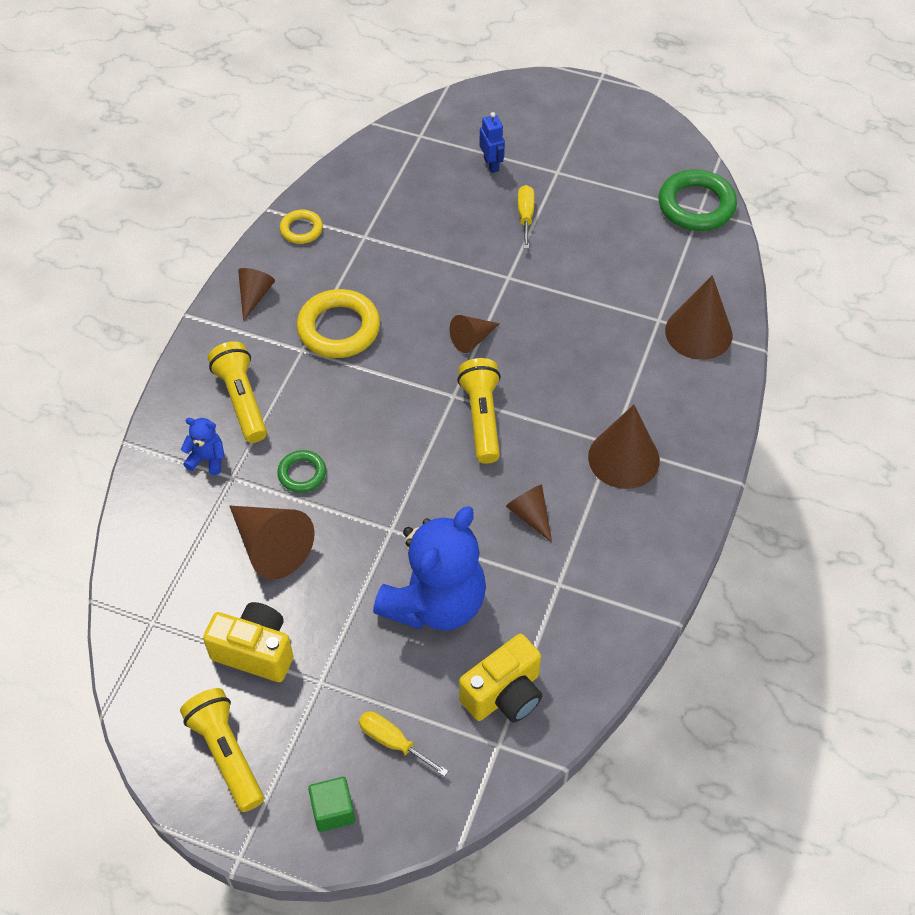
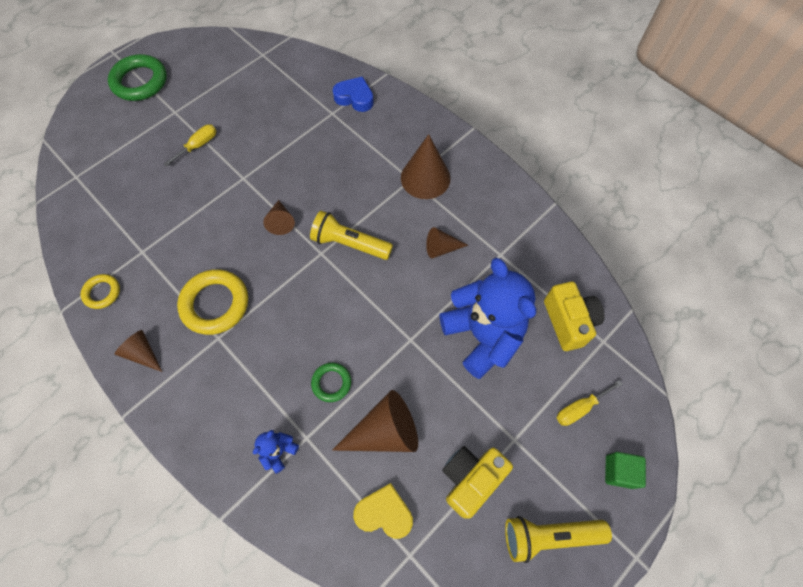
camera: 65 degrees left, 10 degrees up
(185, 581) = (384, 513): none -> yellow heart
(242, 400) = (238, 402): yellow flashlight -> none
(491, 164) = (138, 145): blue robot -> none
(525, 216) = (198, 145): yellow screwdriver -> yellow screwdriver turned 105 degrees clockwise
(696, 205) = (257, 54): green ring -> green ring (140, 82)
(698, 332) = (354, 98): brown cone -> blue heart

